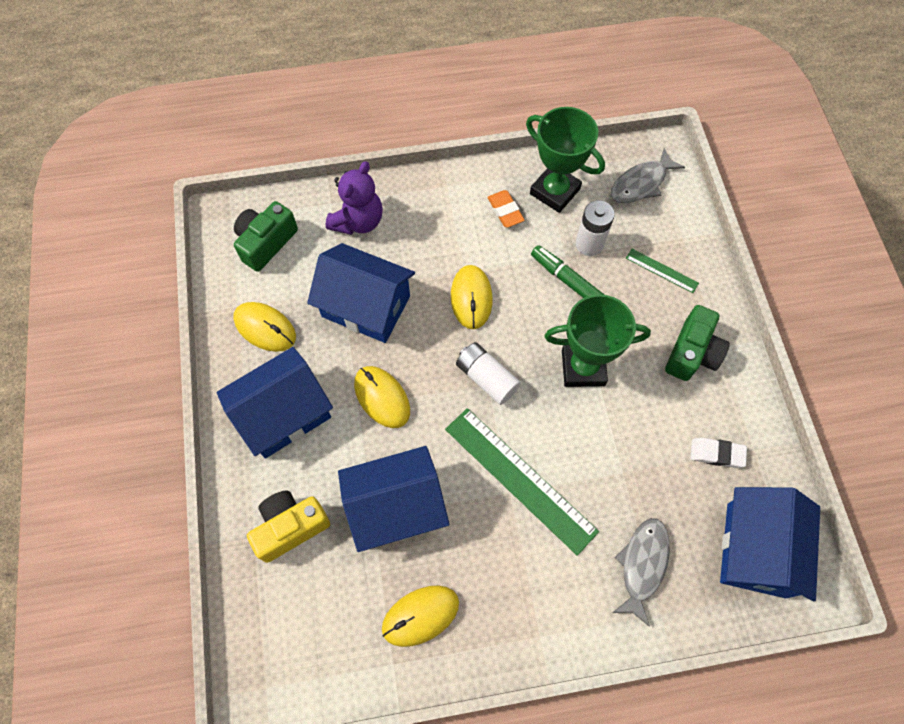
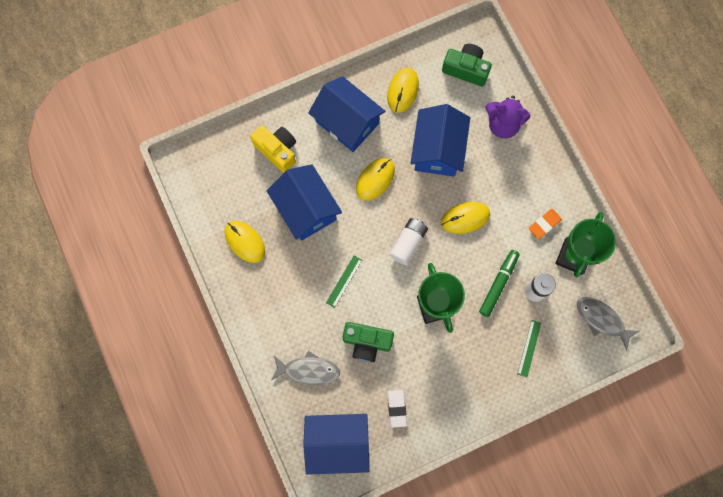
camera: 75 degrees right, 10 degrees up
(519, 479) = (344, 281): green ruler -> green ruler, size x0.46
(692, 353) = (468, 380): green camera -> green camera (367, 342)

